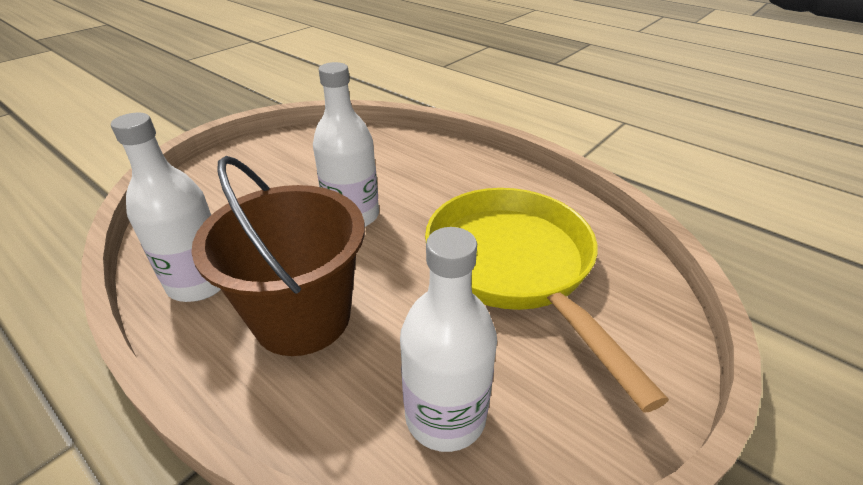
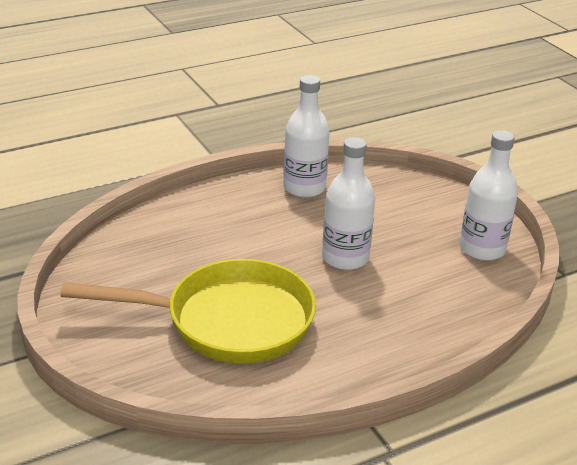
camera: 110 degrees right, 5 degrees down
(302, 317) = (245, 220): brown bucket -> none
(445, 416) = (136, 254): white bottle -> white bottle (482, 249)

